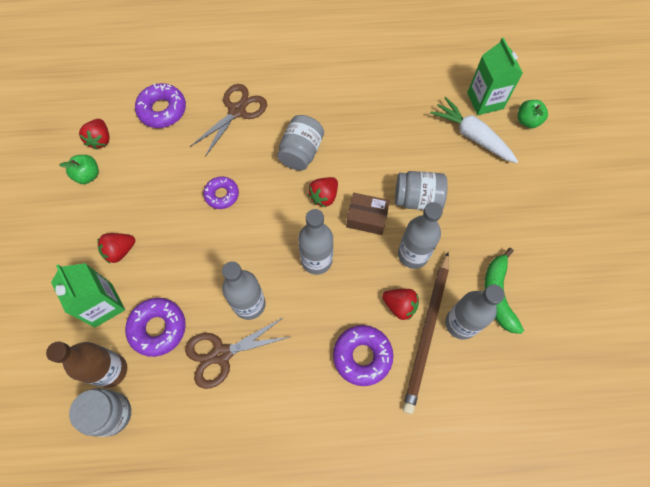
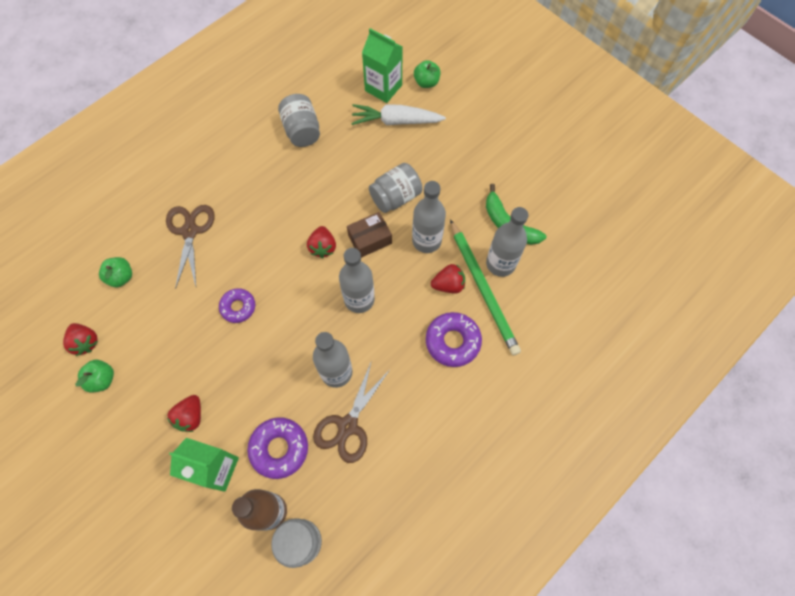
camera: 40 degrees left, 0 degrees up
(162, 110) = (121, 277): purple donut -> green apple
(301, 152) = (274, 226): grey jar -> grey jar (302, 131)
(427, 333) = (483, 289): brown pencil -> green pencil

